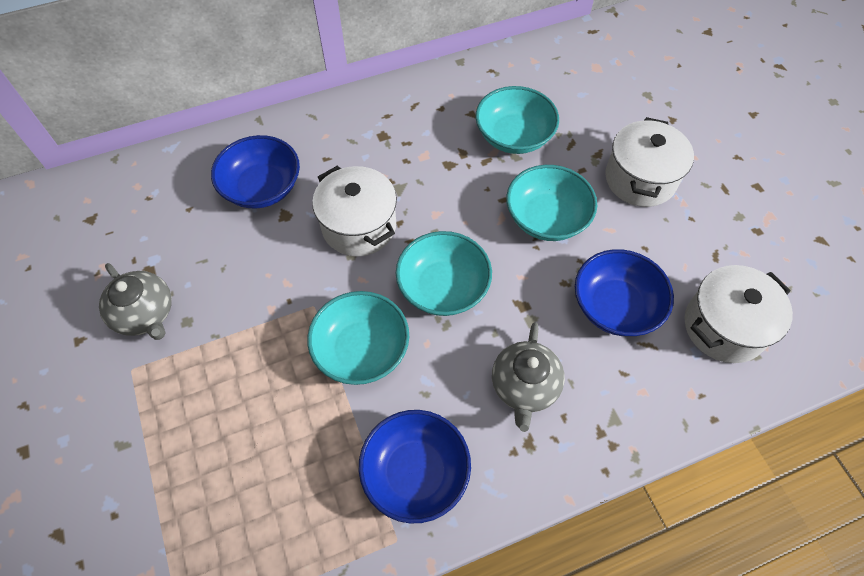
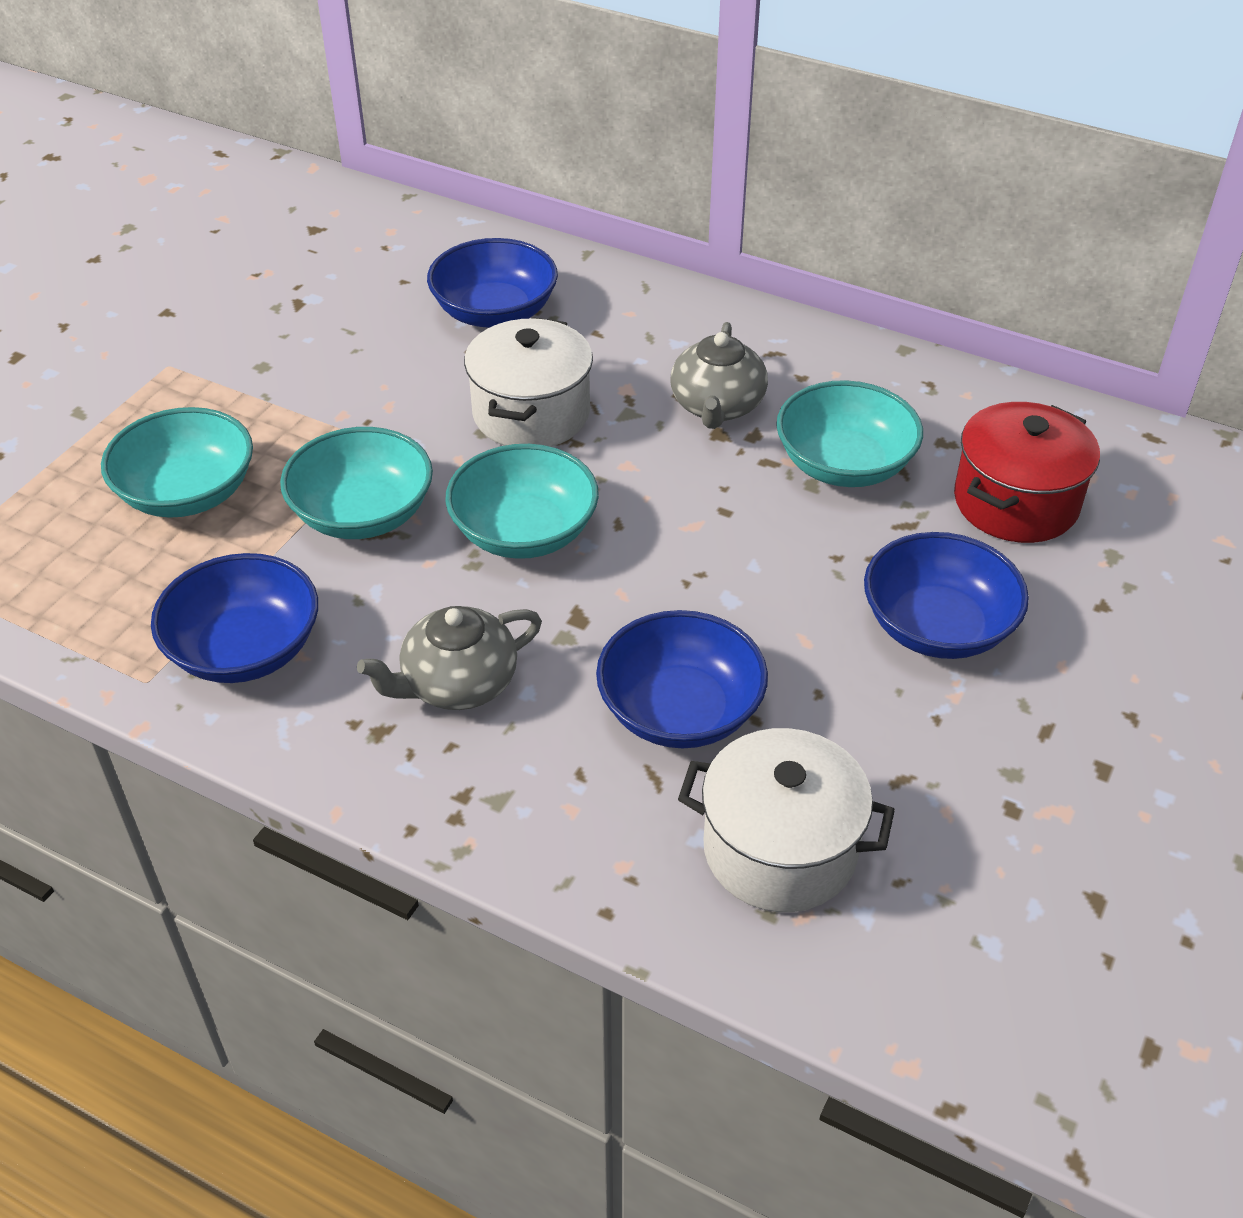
camera: 50 degrees right, 15 degrees down
(145, 314) = (242, 334): grey teapot -> grey teapot (717, 406)
(546, 218) = (746, 567): turquoise bowl -> turquoise bowl (187, 493)
(591, 100) = (1015, 502): none -> red pot
(640, 179) = (937, 626): white pot -> blue bowl

